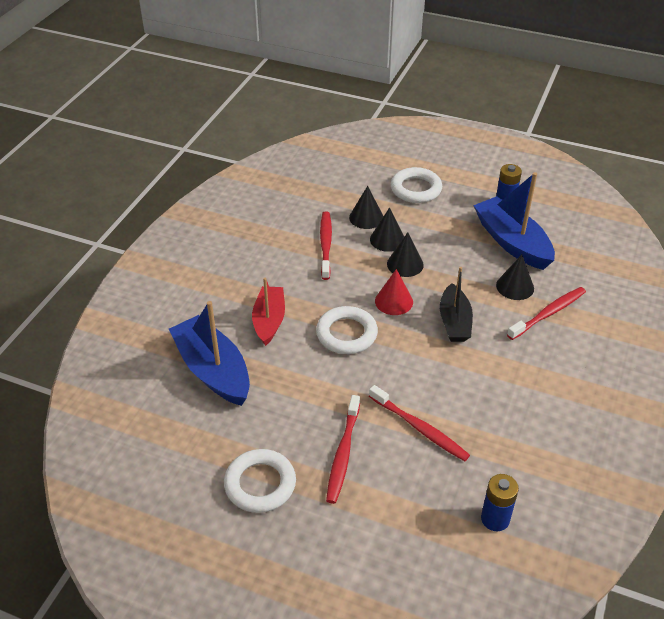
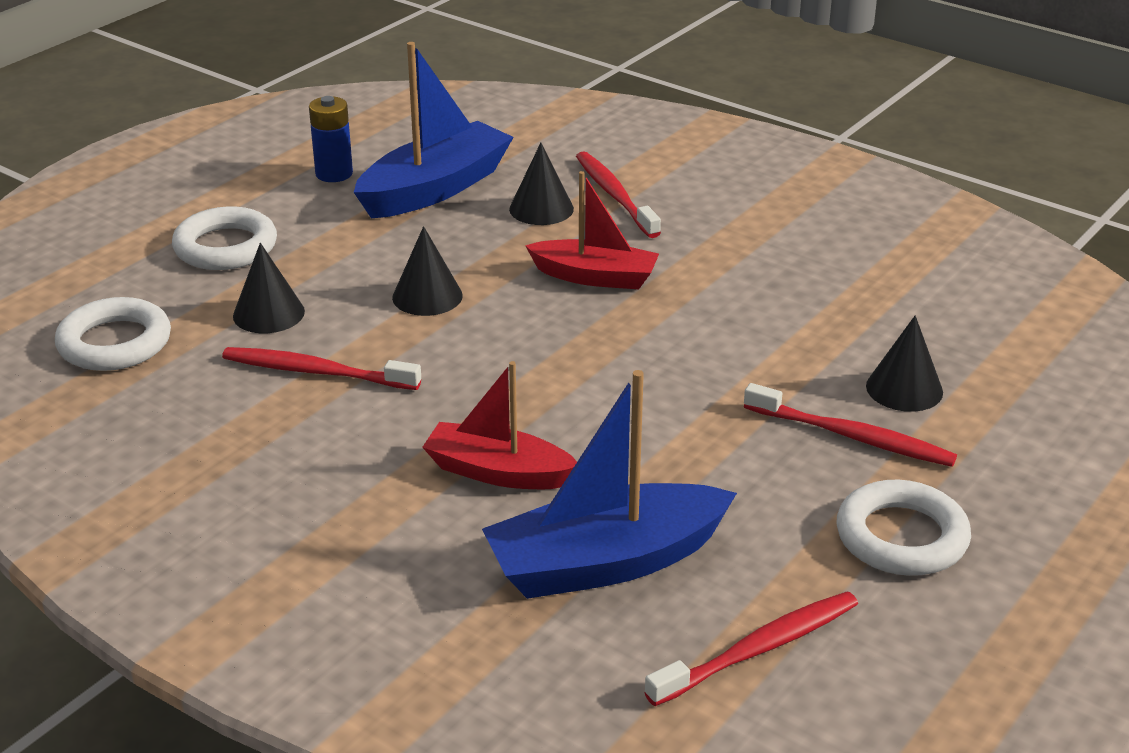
camera: 75 degrees left, 10 degrees down
(346, 334) = (575, 388): white ring -> white ring (115, 343)
(387, 239) = (348, 302): black cone -> black cone (904, 389)
(394, 301) = (516, 325): red cone -> none
(420, 428) = (816, 353): red toothbrush -> red toothbrush (759, 649)
(454, 322) = (595, 277): black boat -> red boat
(495, 519) = (998, 323): blue battery -> none
(512, 242) = (435, 188): blue boat -> blue boat turned 150 degrees clockwise

